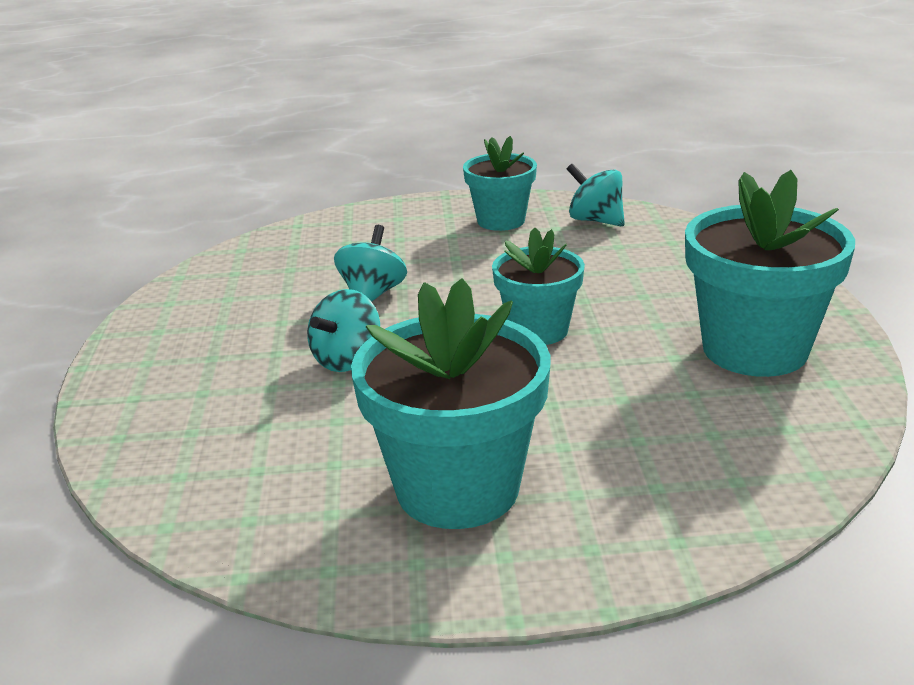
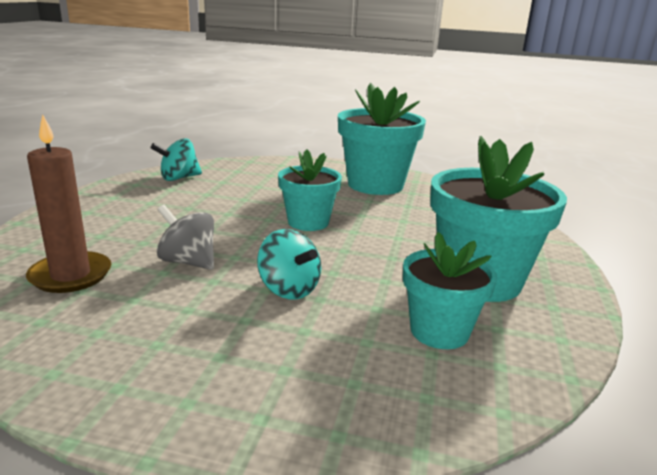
camera: 75 degrees left, 5 degrees down
(311, 256) = (71, 275): none -> brown candle
(372, 294) = (188, 262): turquoise spinning top -> grey spinning top
(501, 220) = (131, 199): turquoise flower pot -> turquoise flower pot (439, 331)

